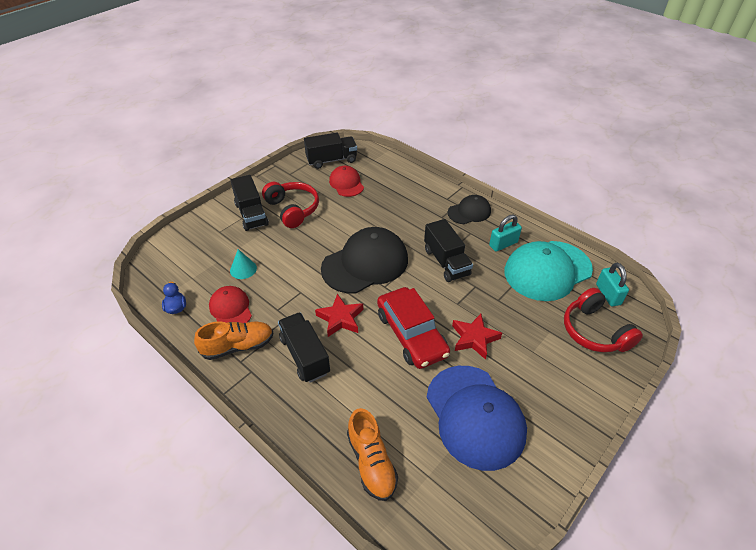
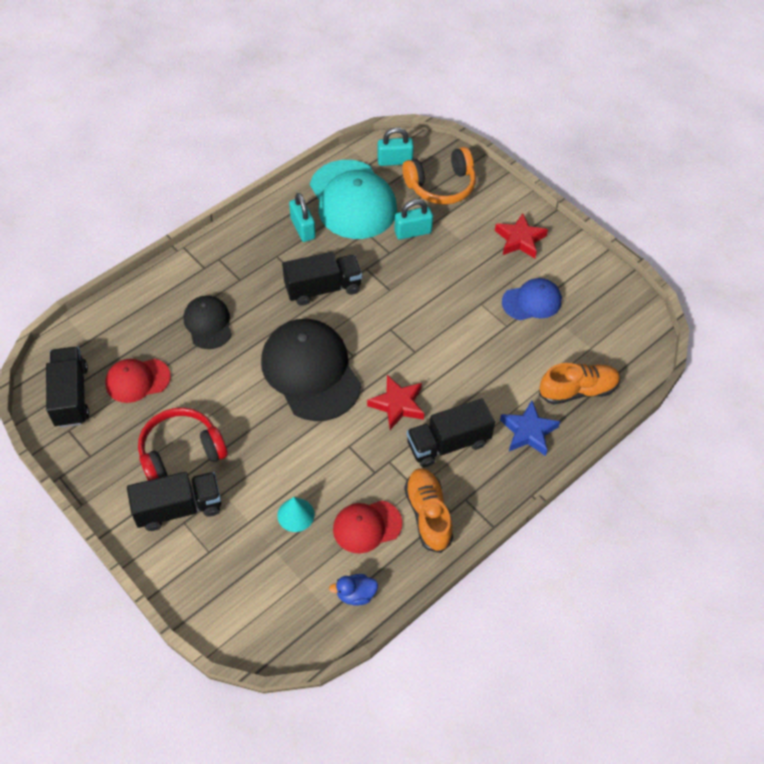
camera: 85 degrees left, 10 degrees up
(320, 418) = (528, 432): none -> blue star
(411, 334) = (428, 338): red car -> none
(469, 212) = (237, 249): black cap -> black cap (208, 324)
(474, 338) = (440, 284): red star -> red star (520, 239)
(475, 416) = (532, 301): blue cap -> blue cap, size x0.54
(528, 314) = (413, 232): none -> turquoise padlock
(594, 331) = (441, 186): red headphones -> orange headphones

